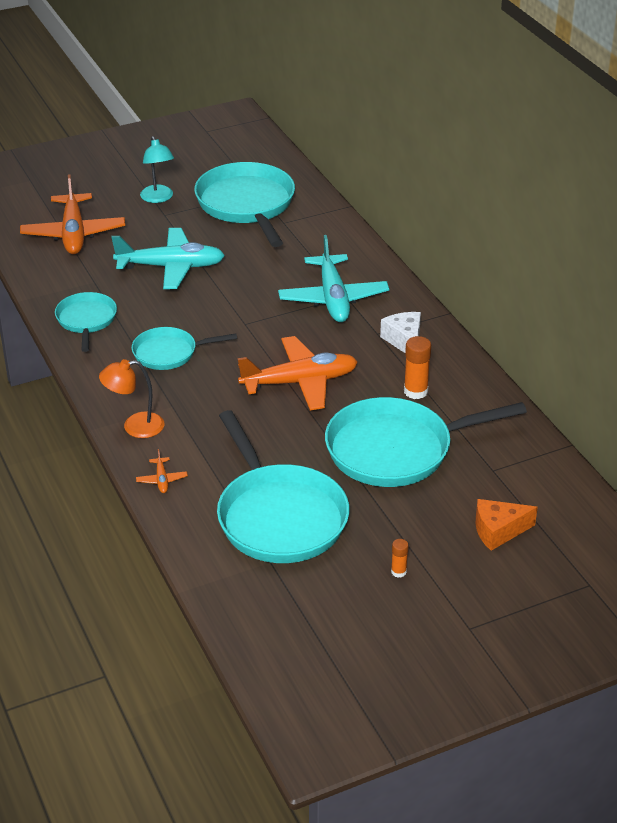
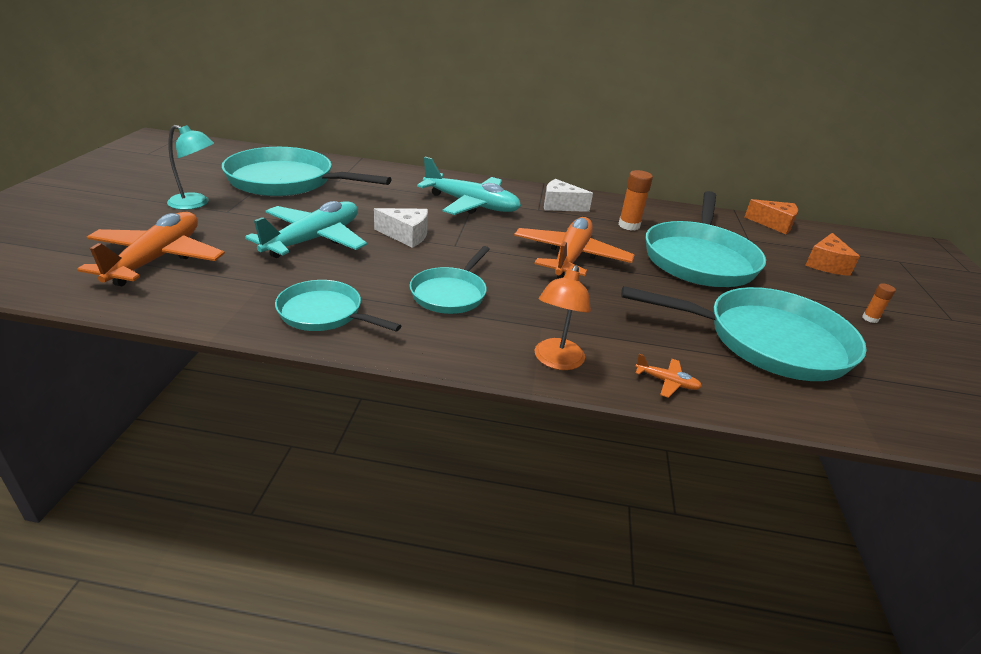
camera: 60 degrees left, 5 degrees down
(73, 234) = (157, 259): orange plane -> orange plane turned 105 degrees counterclockwise
(230, 297) = (406, 235): none -> white cheese
(566, 480) = (774, 224): none -> orange cheese

